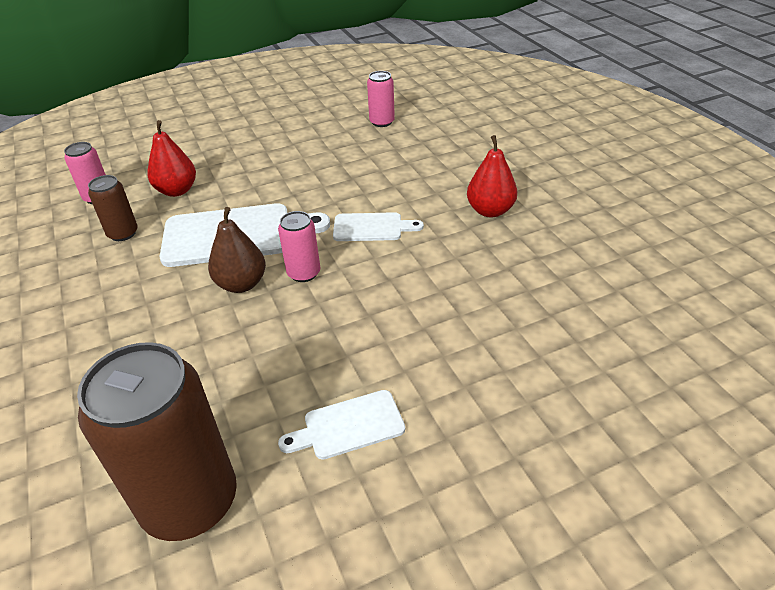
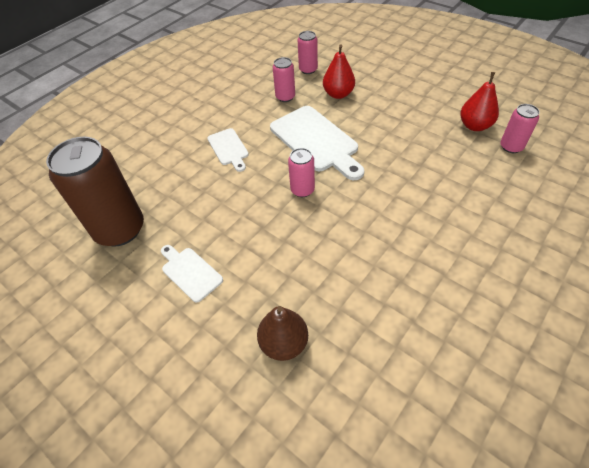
camera: 65 degrees right, 10 degrees up
(123, 233) = (285, 97): brown can -> pink can
(241, 284) = (275, 167): brown pear -> brown pear (284, 343)
(372, 227) = (372, 202): white cutting board -> white cutting board (229, 148)
(490, 211) = (449, 265): red pear -> red pear (474, 126)

